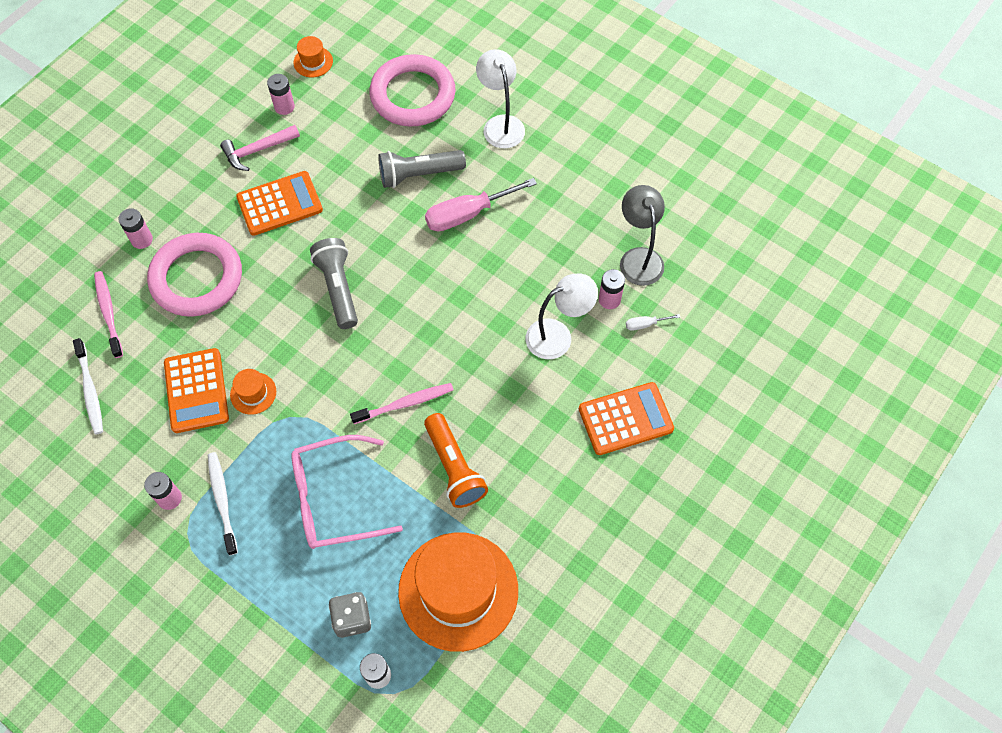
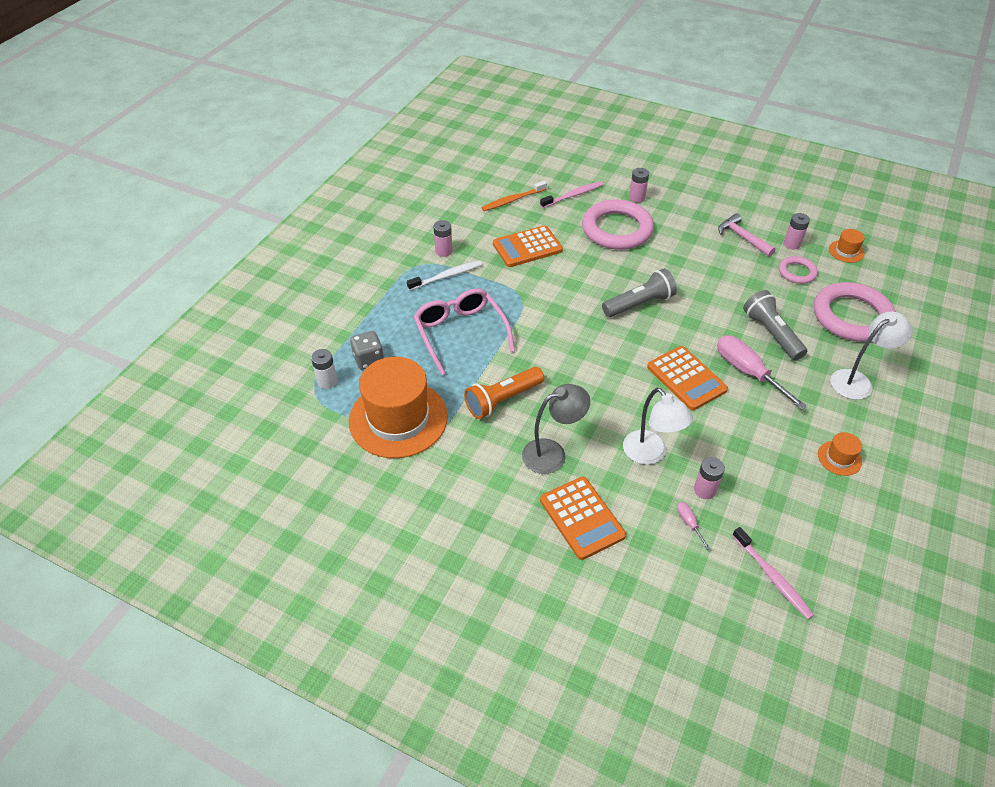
camera: 80 degrees right, 15 degrees down
(90, 391) = (512, 200): white toothbrush -> orange toothbrush
(253, 393) = (534, 275): orange hat -> orange hat (839, 458)
(280, 204) = (700, 258): orange calculator -> orange calculator (686, 378)
(332, 119) = (797, 272): none -> pink ring
(405, 403) = (551, 360): pink toothbrush -> pink toothbrush (772, 577)
(638, 258) = (762, 509): grey lamp -> grey lamp (552, 453)
(645, 324) = (689, 523): white screwdriver -> pink screwdriver

